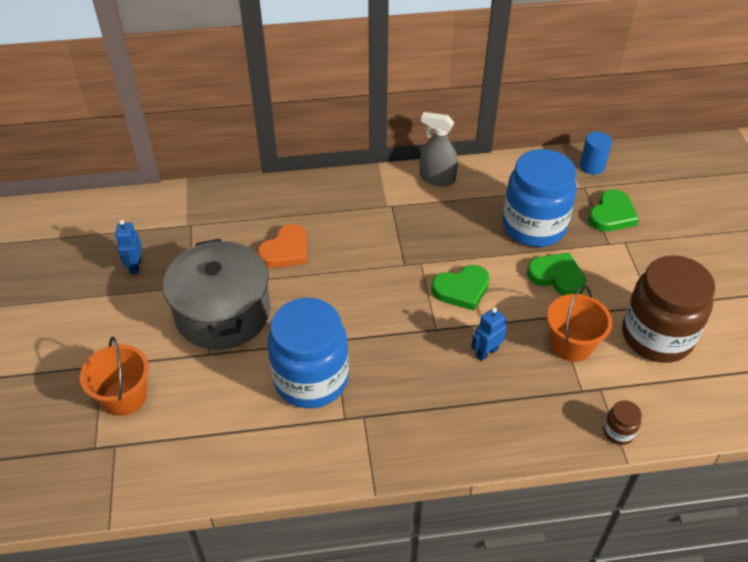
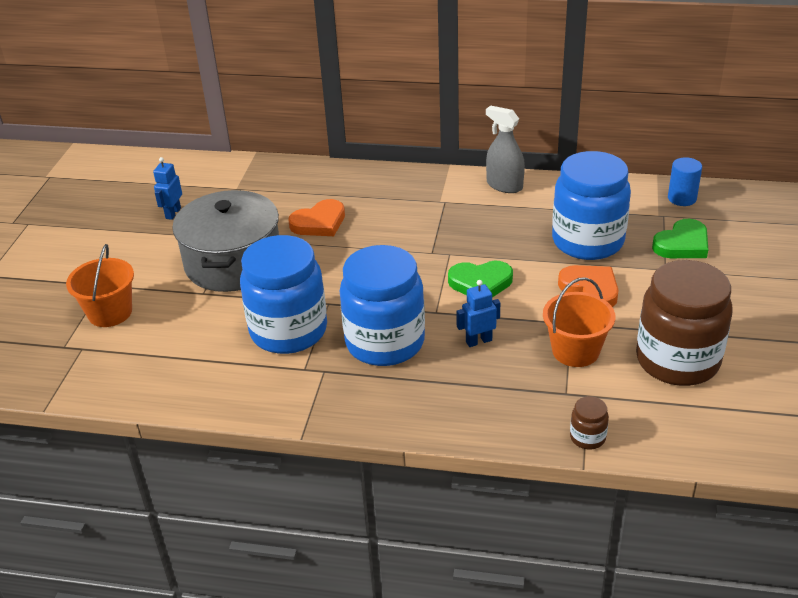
camera: 20 degrees right, 10 degrees down
(405, 372) = (385, 342): none -> blue jar
(557, 276) = (590, 289): green heart -> orange heart

